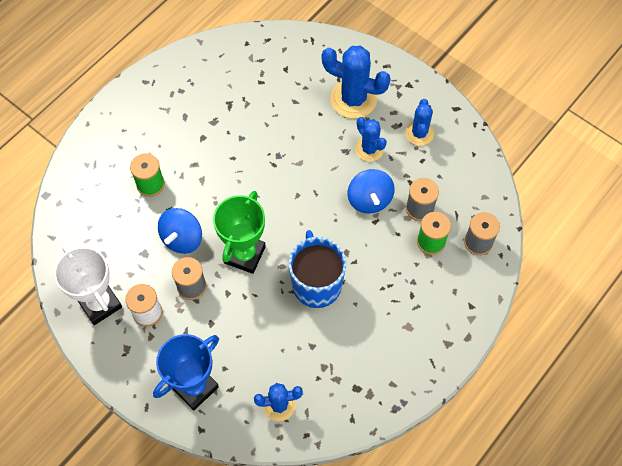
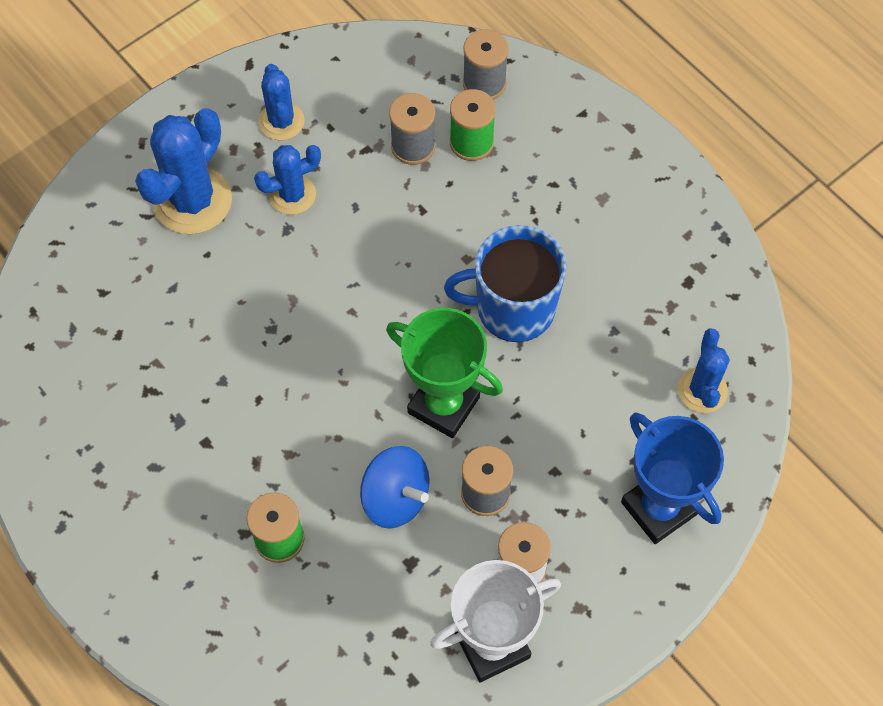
camera: 80 degrees left, 0 degrees up
(369, 199) = (383, 210): blue spinning top -> none
(419, 133) = (281, 121): blue cactus -> blue cactus turned 60 degrees clockwise

